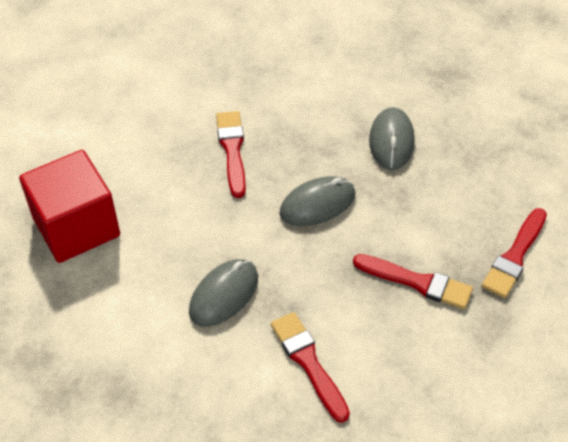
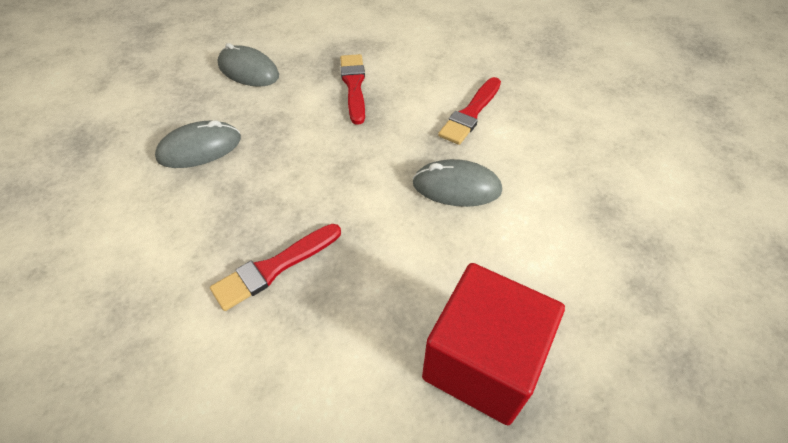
camera: 120 degrees left, 0 degrees up
(317, 204) = (311, 168): grey mouse -> grey mouse (248, 71)
(514, 256) = (295, 50): red brush -> none

